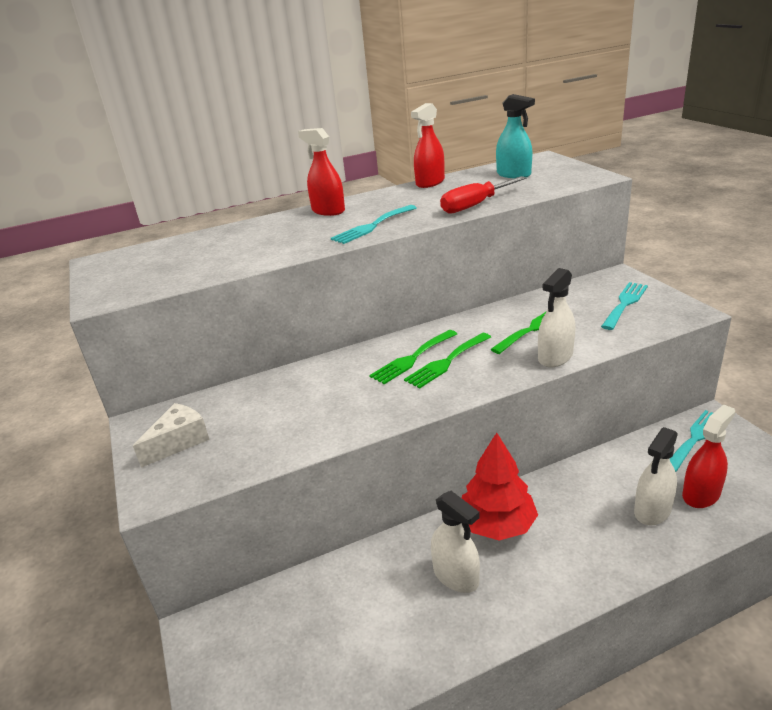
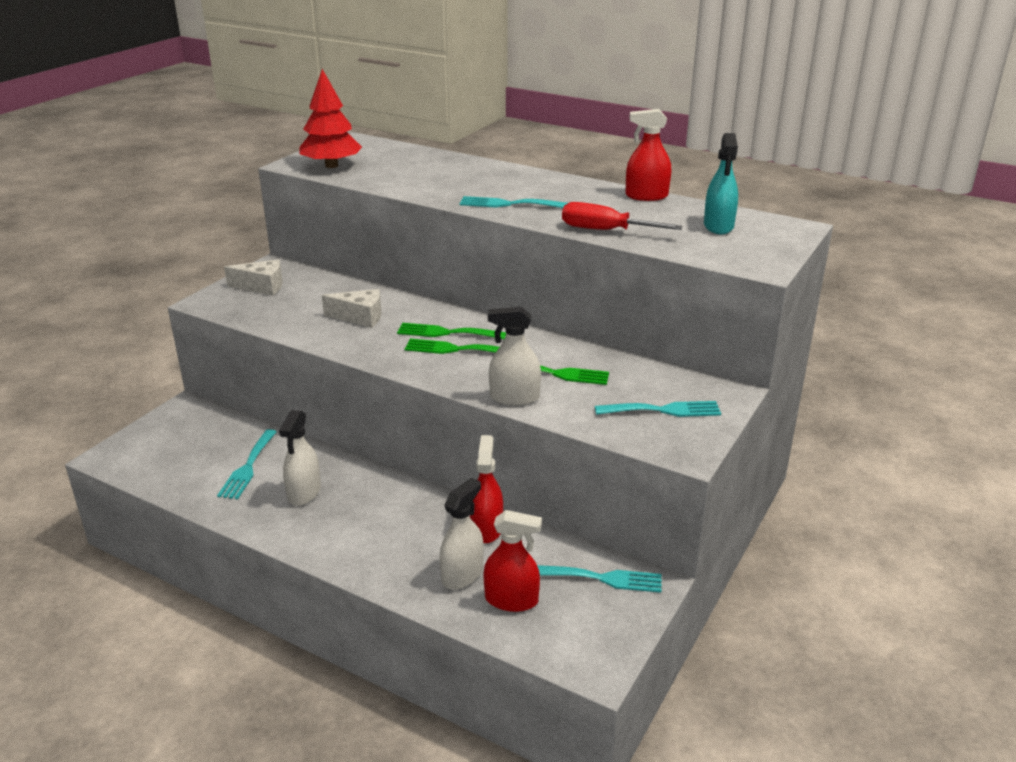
camera: 50 degrees right, 0 degrees up
(327, 396) = (360, 317): none -> white cheese
(328, 211) = (525, 178): red spray bottle -> red spray bottle (486, 528)
(373, 608) = (248, 467): none -> turquoise fork
(497, 525) = (375, 494): red tree -> red tree (331, 165)
(652, 510) = (462, 574): white spray bottle -> white spray bottle turned 120 degrees clockwise

